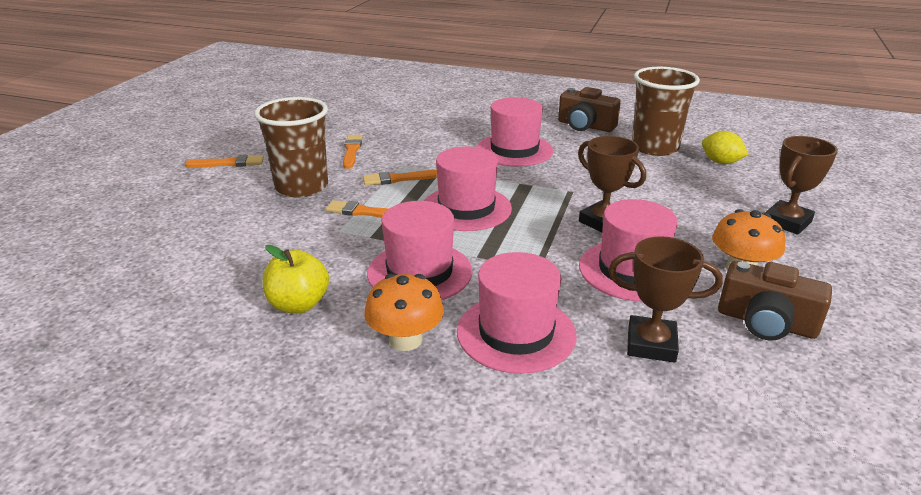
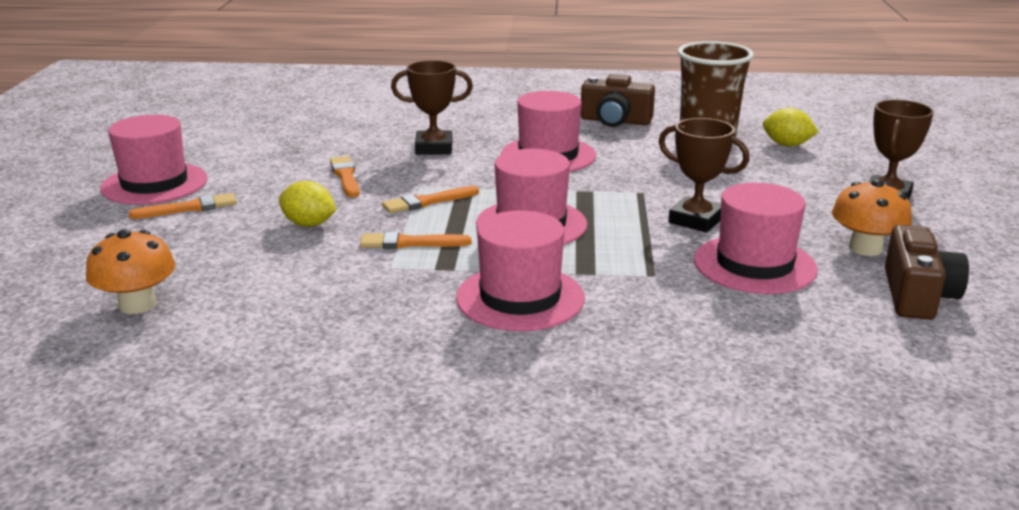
camera: 15 degrees left, 5 degrees down
(298, 304) = (396, 351): yellow apple -> none
(302, 187) = (309, 224): brown cup -> yellow lemon
(405, 340) = (549, 368): orange mushroom -> orange mushroom (138, 304)
(516, 333) = (668, 343): pink hat -> pink hat (154, 184)
(651, 344) = (815, 332): brown trophy -> brown trophy (434, 148)
(766, 323) = (917, 295): brown camera -> brown camera turned 90 degrees counterclockwise

